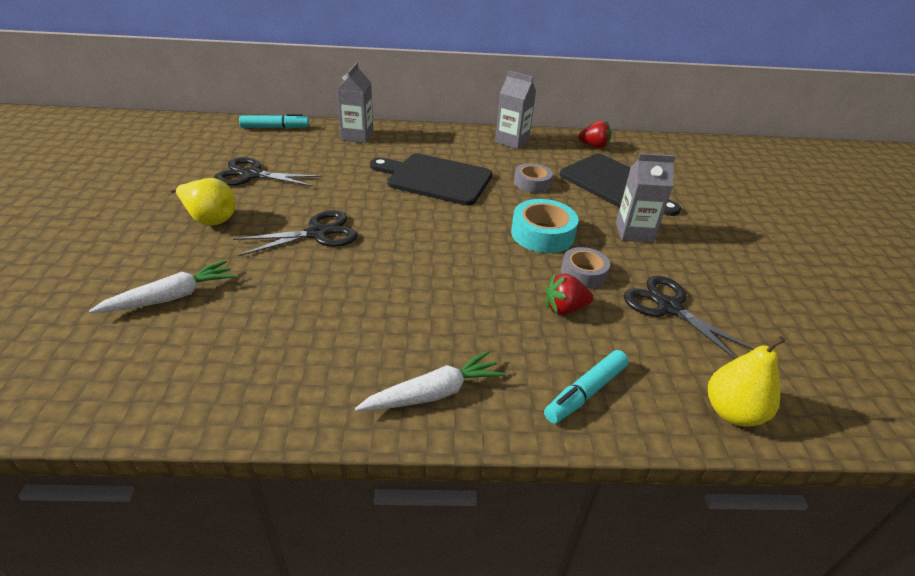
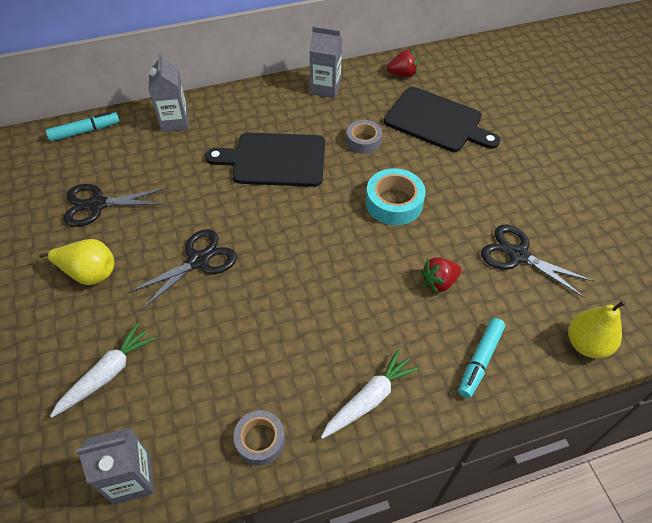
camera: 15 degrees left, 15 degrees up
(583, 273) = (441, 238): grey tape -> grey tape (260, 440)
(634, 232) = (468, 178): grey carton -> grey carton (132, 479)

